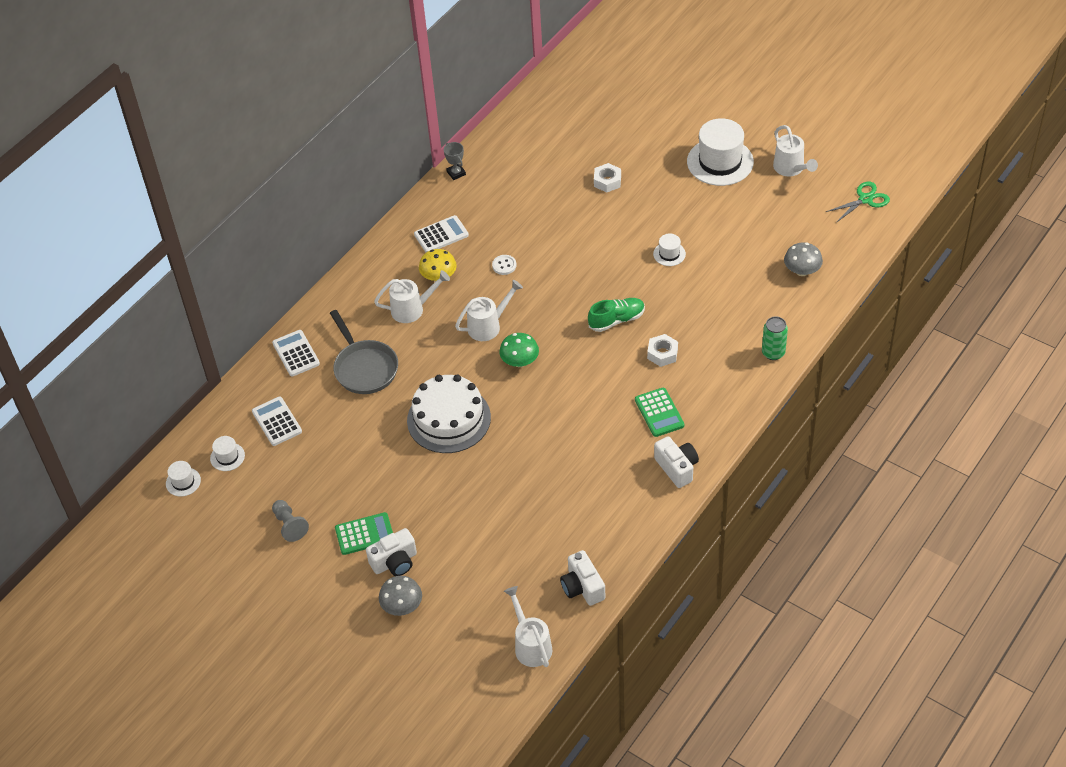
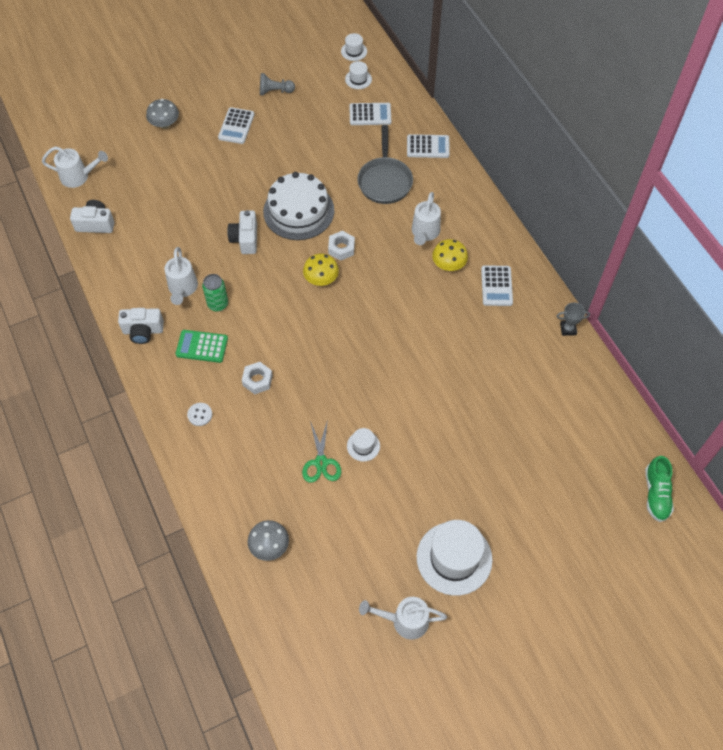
camera: 115 degrees right, 10 degrees up
(364, 368) = (385, 181): grey pan -> grey pan turned 90 degrees counterclockwise
(364, 534) = (236, 126): green calculator -> white calculator
(395, 562) = (201, 133): white camera -> white camera (245, 239)
(488, 326) = (372, 274): white watering can -> white watering can (182, 289)
(504, 265) = (432, 315): white button -> white button (200, 415)
(520, 361) = (321, 279): green mushroom -> yellow mushroom
(607, 181) = (486, 444): white nut -> white nut (341, 248)
(616, 320) = (316, 366): green shoe -> green shoe (656, 494)
(773, 353) = (197, 464): green can -> green can (218, 304)
(865, 199) = (319, 667): green scissors -> green scissors (321, 462)

